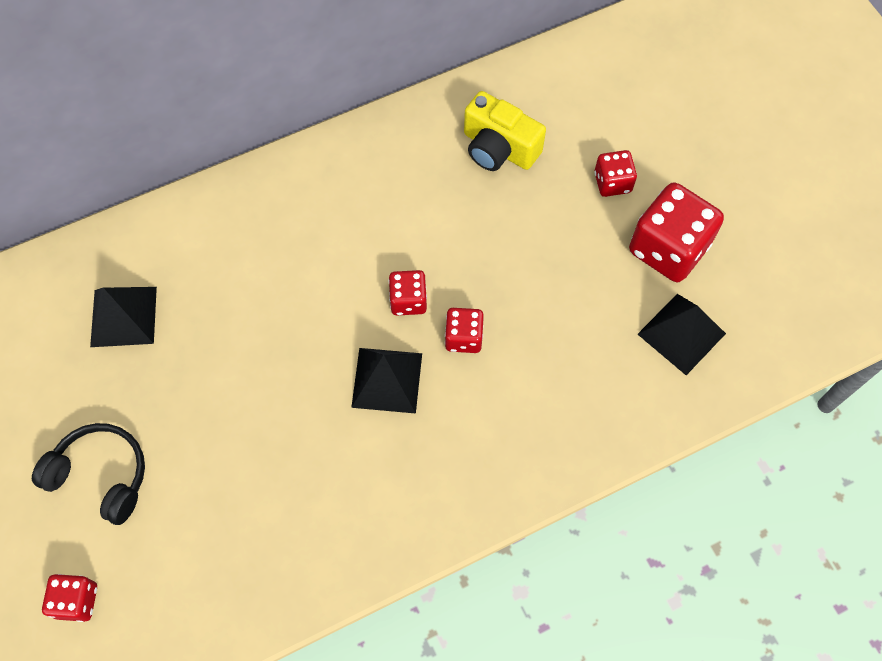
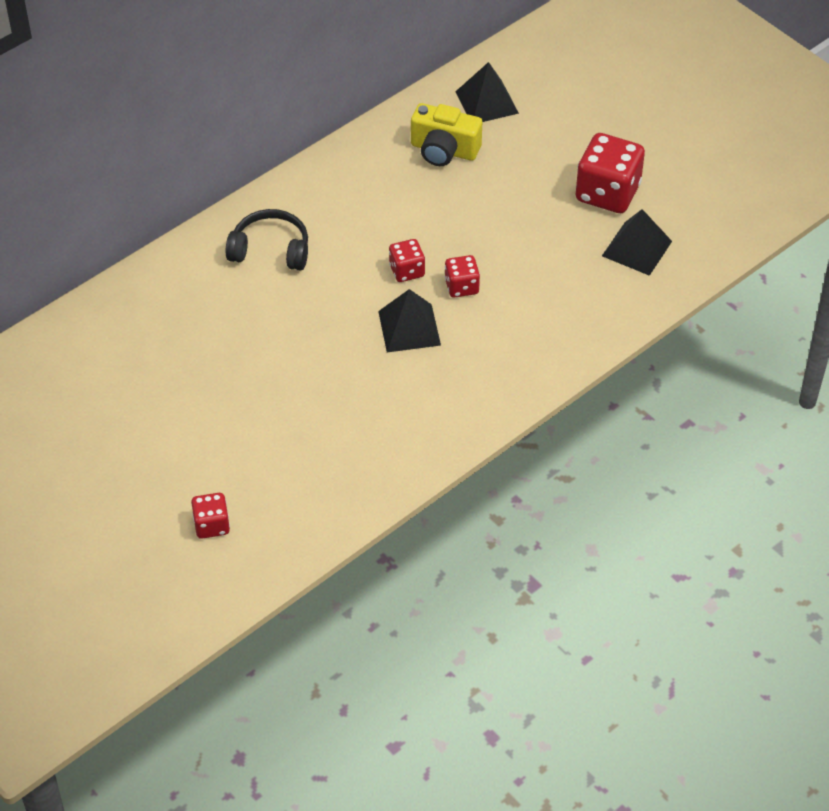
camera: 15 degrees left, 15 degrees down
(101, 476) = (197, 441): black headphones -> black headphones (270, 250)
(123, 316) = (170, 330): black pyramid -> black pyramid (487, 102)
(612, 182) = (547, 156): red dice -> none

